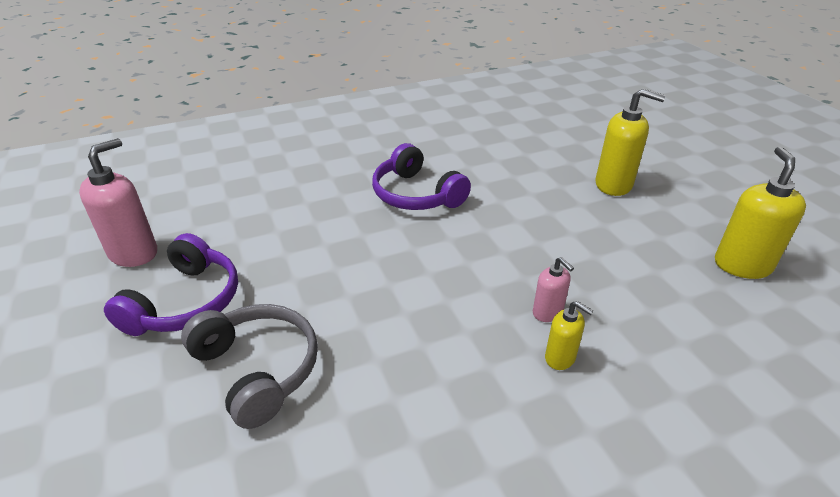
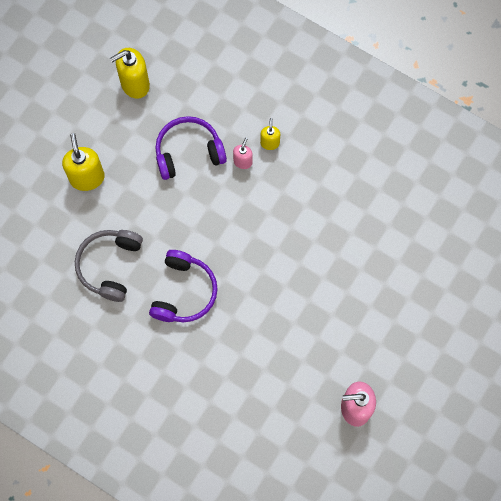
camera: 125 degrees left, 35 degrees up
(185, 302) = (363, 339): purple headphones -> purple headphones (188, 152)
(257, 369) = (371, 265): grey headphones -> grey headphones (110, 266)

